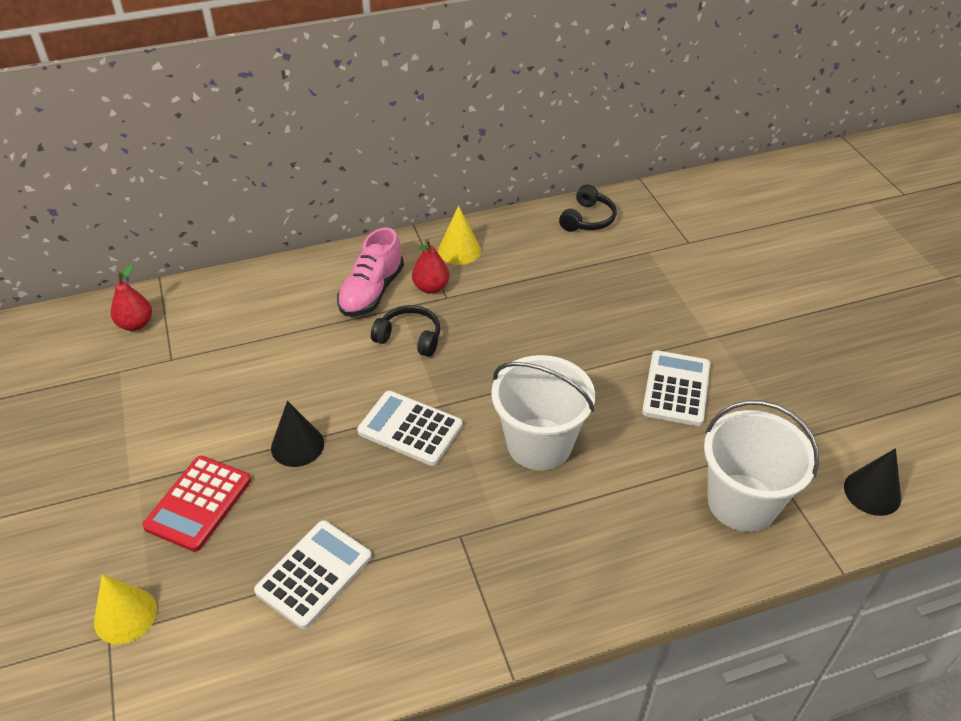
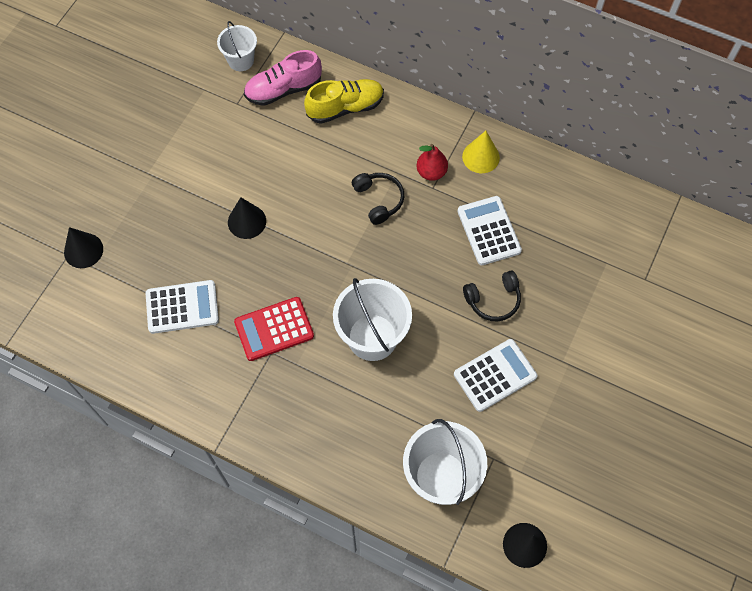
camera: 45 degrees right, 20 degrees up
(125, 615) = (83, 250): yellow cone -> black cone
(136, 324) = (241, 60): red pear -> white bucket
(198, 503) = (168, 214): red calculator -> red calculator (274, 329)
(292, 293) = (345, 107): none -> yellow shoe
(371, 292) = (392, 146): pink shoe -> pink shoe (283, 89)
(410, 428) = (314, 263): white calculator -> white calculator (489, 231)
(588, 219) = (597, 201): black headphones -> black headphones (493, 300)

